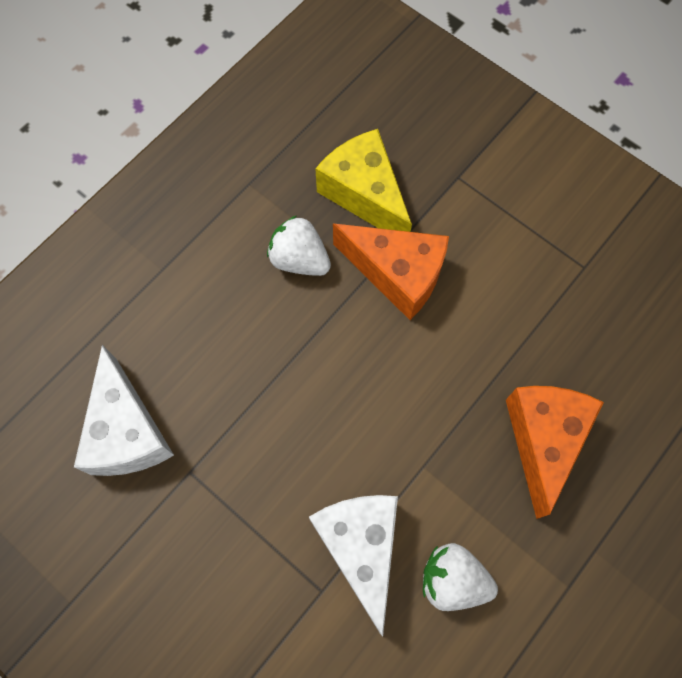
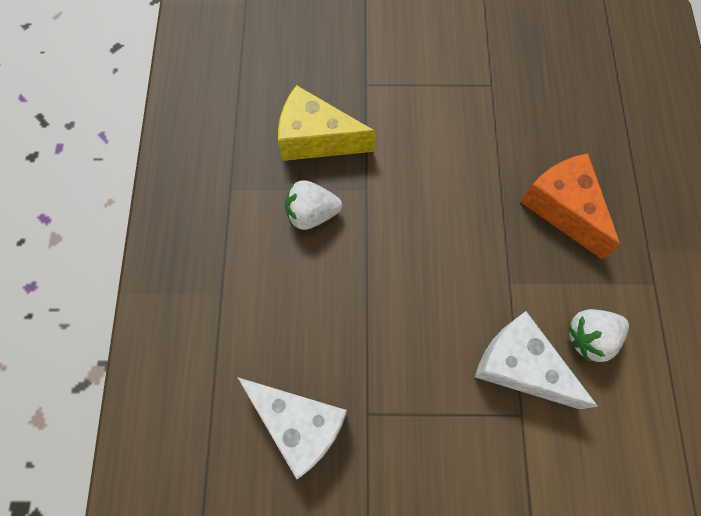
camera: 40 degrees left, 0 degrees up
(397, 274) = (384, 174): orange cheese -> none

